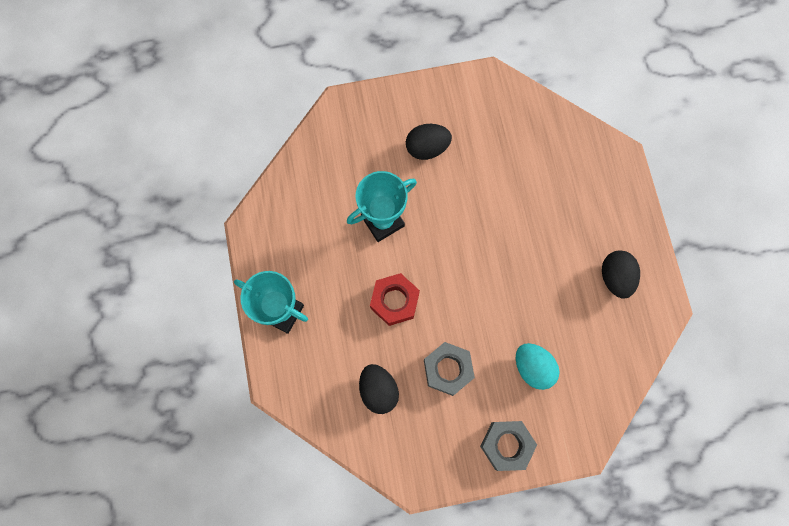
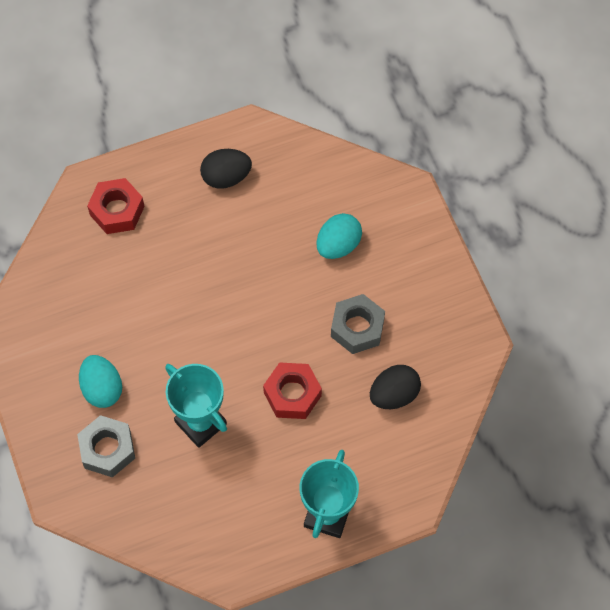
camera: 100 degrees left, 10 degrees down
(427, 148) = (102, 388): black egg -> turquoise egg
(506, 445) = (423, 260): grey nut -> grey nut (107, 449)
(591, 179) = (117, 210): none -> red nut

